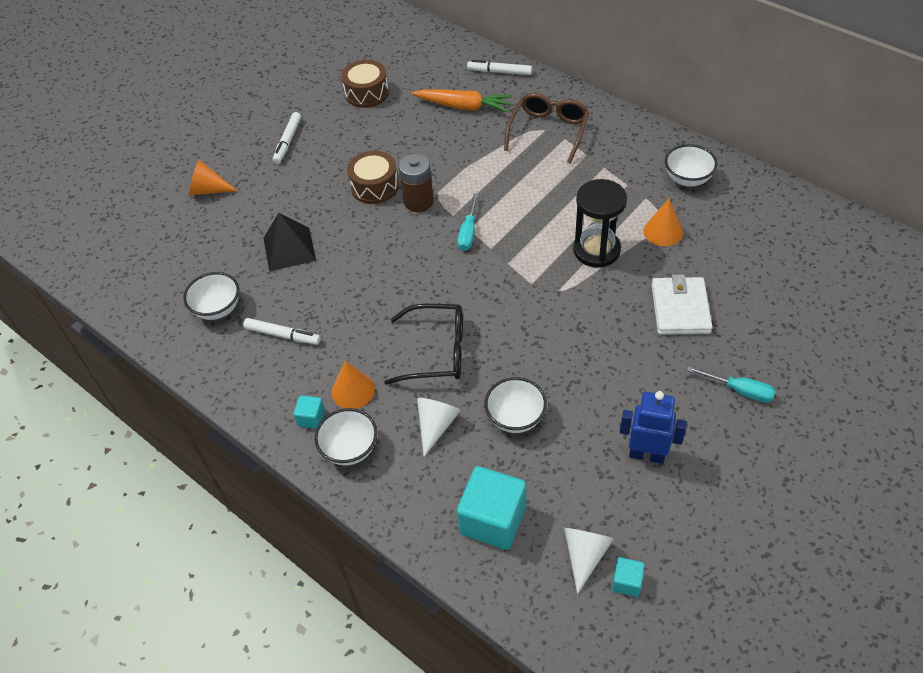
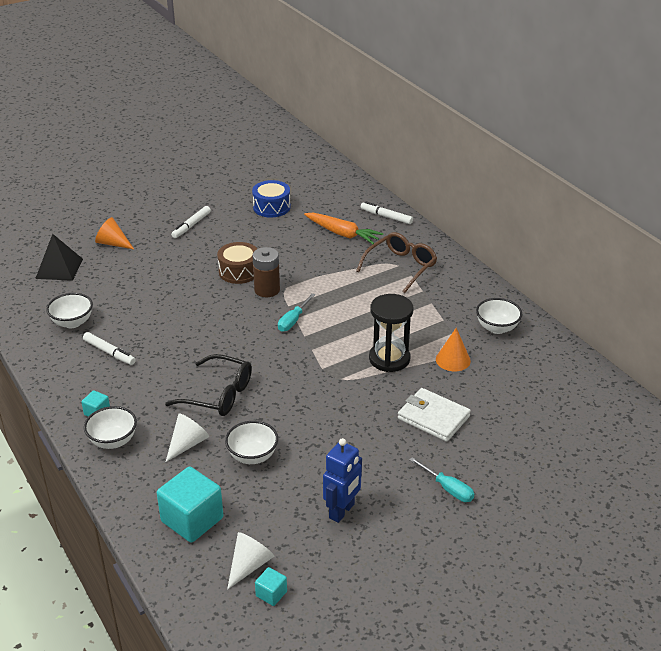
camera: 15 degrees right, 15 degrees down
(289, 249) = (149, 297): black pyramid -> black pyramid (59, 268)
(353, 390) = (139, 403): orange cone -> none
(367, 93) = (271, 207): brown drum -> blue drum
(646, 454) = (342, 511): blue robot -> blue robot turned 90 degrees clockwise
(680, 308) = (433, 417): white wallet -> white wallet turned 75 degrees counterclockwise

